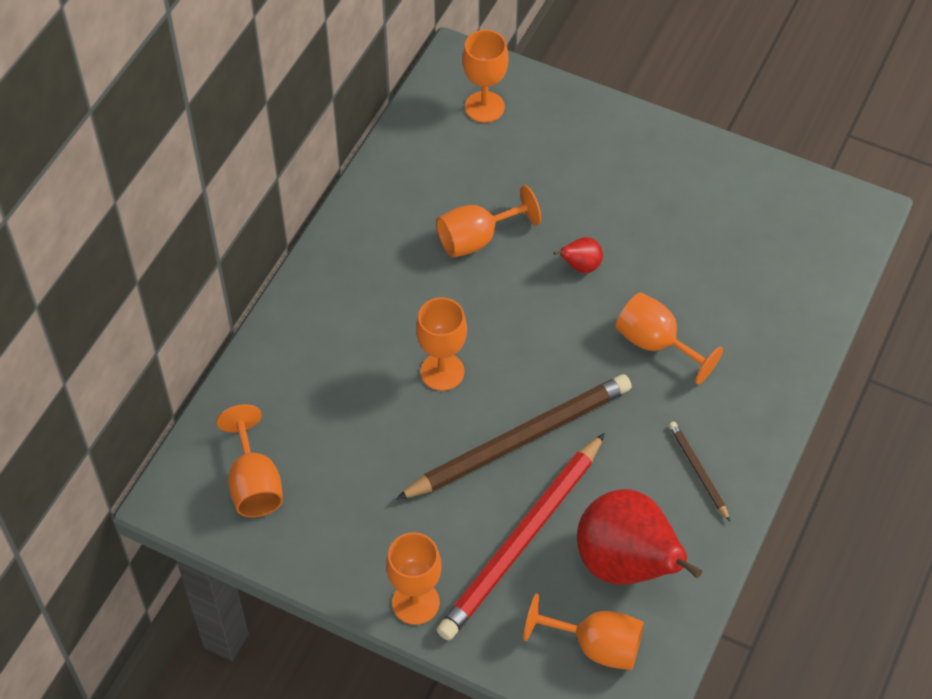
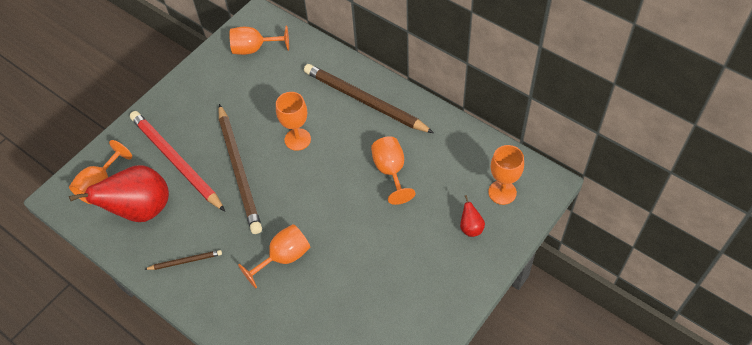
camera: 105 degrees right, 0 degrees up
(348, 294) = (364, 101): none -> brown pencil
(415, 602) = (160, 108): orange goblet -> none
(580, 266) = (355, 226): red pear -> red pear (471, 228)

